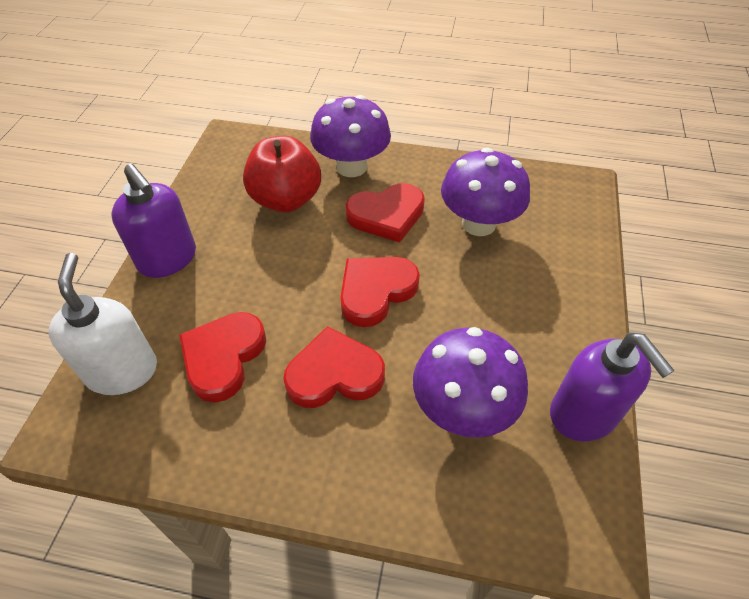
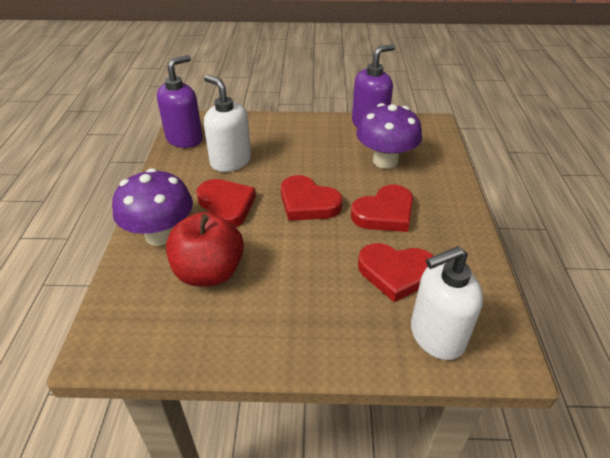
camera: 100 degrees left, 10 degrees down
(168, 259) = (304, 345): purple soap dispenser -> purple soap dispenser (185, 139)
(334, 374) = (384, 213): red heart -> red heart turned 105 degrees counterclockwise
(479, 223) = (230, 161): purple mushroom -> white soap dispenser

